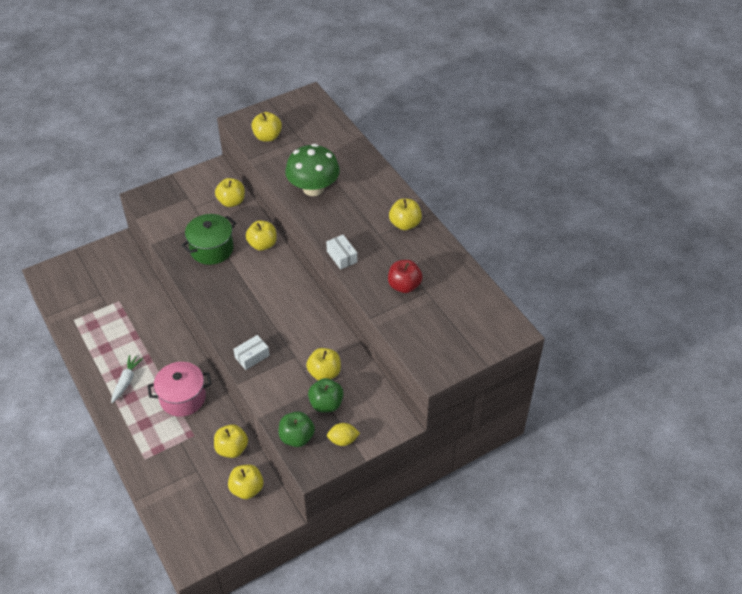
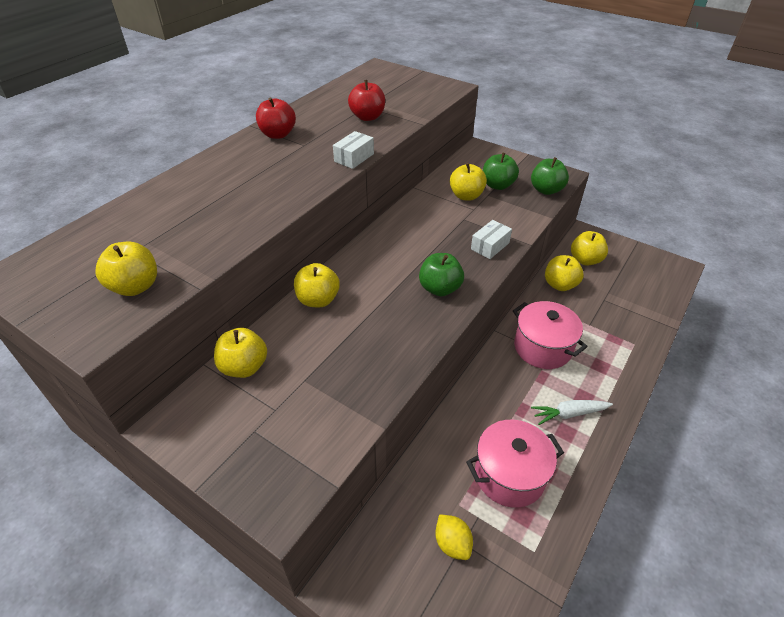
camera: 115 degrees left, 5 degrees down
(115, 330) = (509, 475): none -> pink pot
(211, 249) = (354, 347): green pot -> none
(229, 307) = (440, 288): none -> green apple
(252, 356) = (490, 246): white box -> white box turned 75 degrees counterclockwise
(313, 188) = (245, 207): green mushroom -> none
(343, 440) = (522, 167): yellow lemon -> yellow lemon (452, 543)
(405, 224) = (278, 134): yellow apple -> red apple

